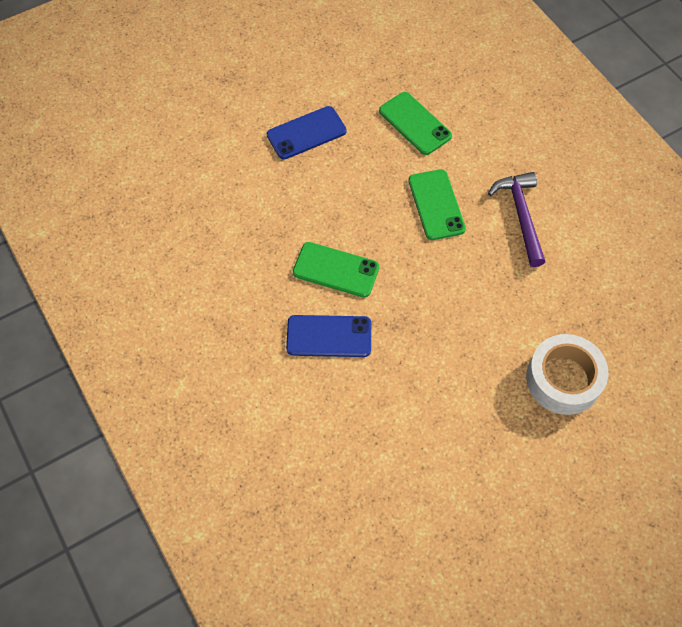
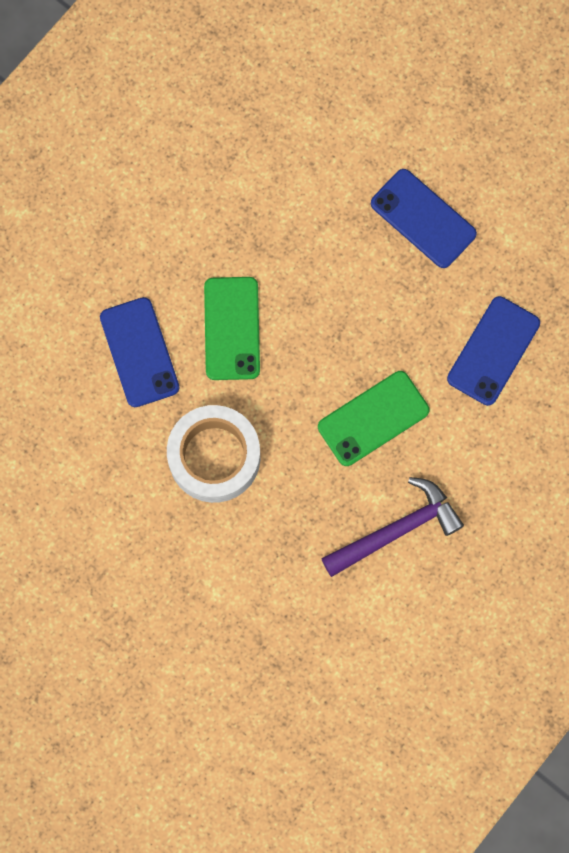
camera: 70 degrees right, 15 degrees up
(415, 123) = (493, 351): green phone -> blue phone
(563, 379) = (179, 641): white tape -> white tape (214, 457)

